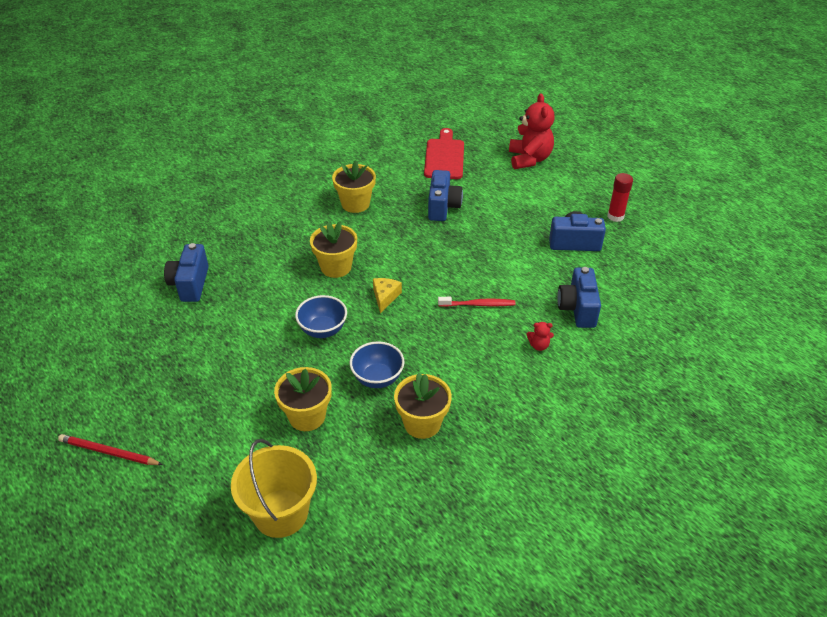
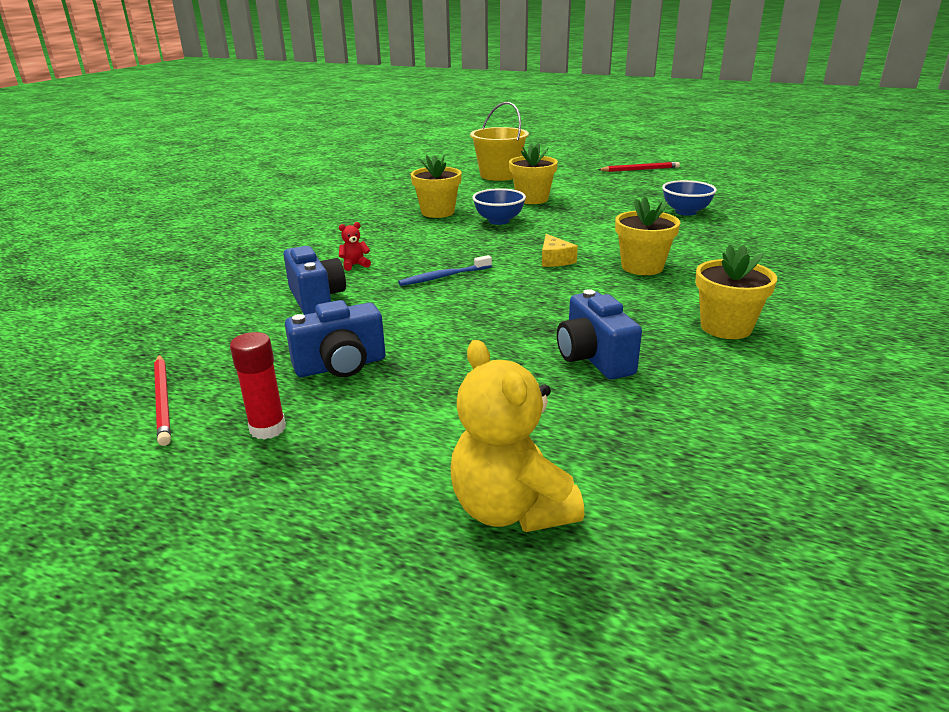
camera: 155 degrees right, 15 degrees down
(190, 284) = (757, 227): blue camera -> none
(323, 330) = (584, 231): blue bowl -> blue bowl (685, 212)
(444, 157) = (699, 450): red cutting board -> none
(478, 304) = (443, 277): red toothbrush -> blue toothbrush
(529, 159) = (511, 509): red teddy bear -> yellow teddy bear
(668, 248) = (163, 400): none -> red pencil

